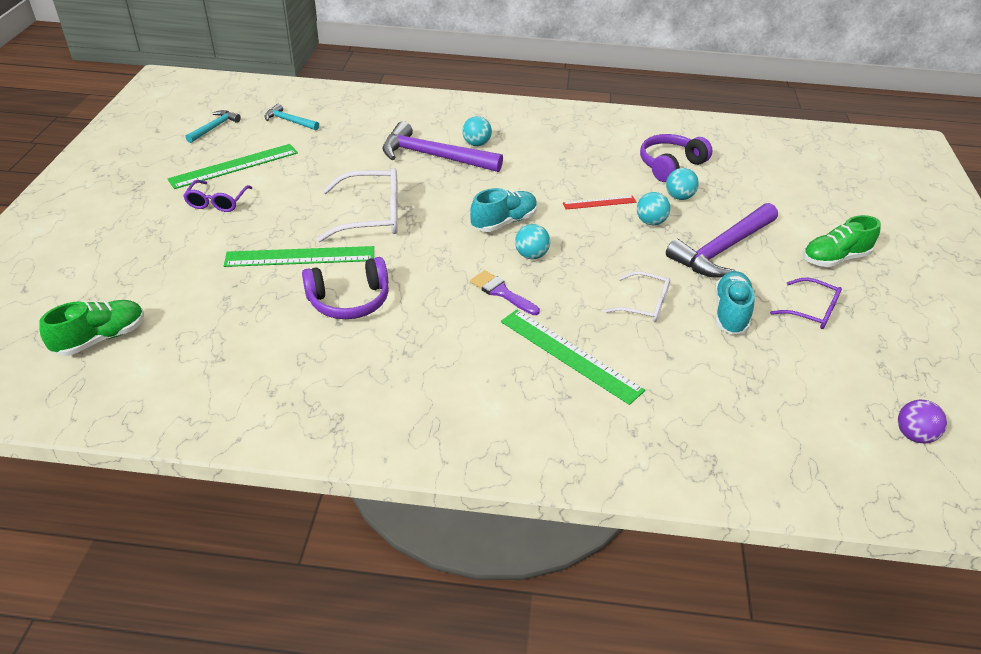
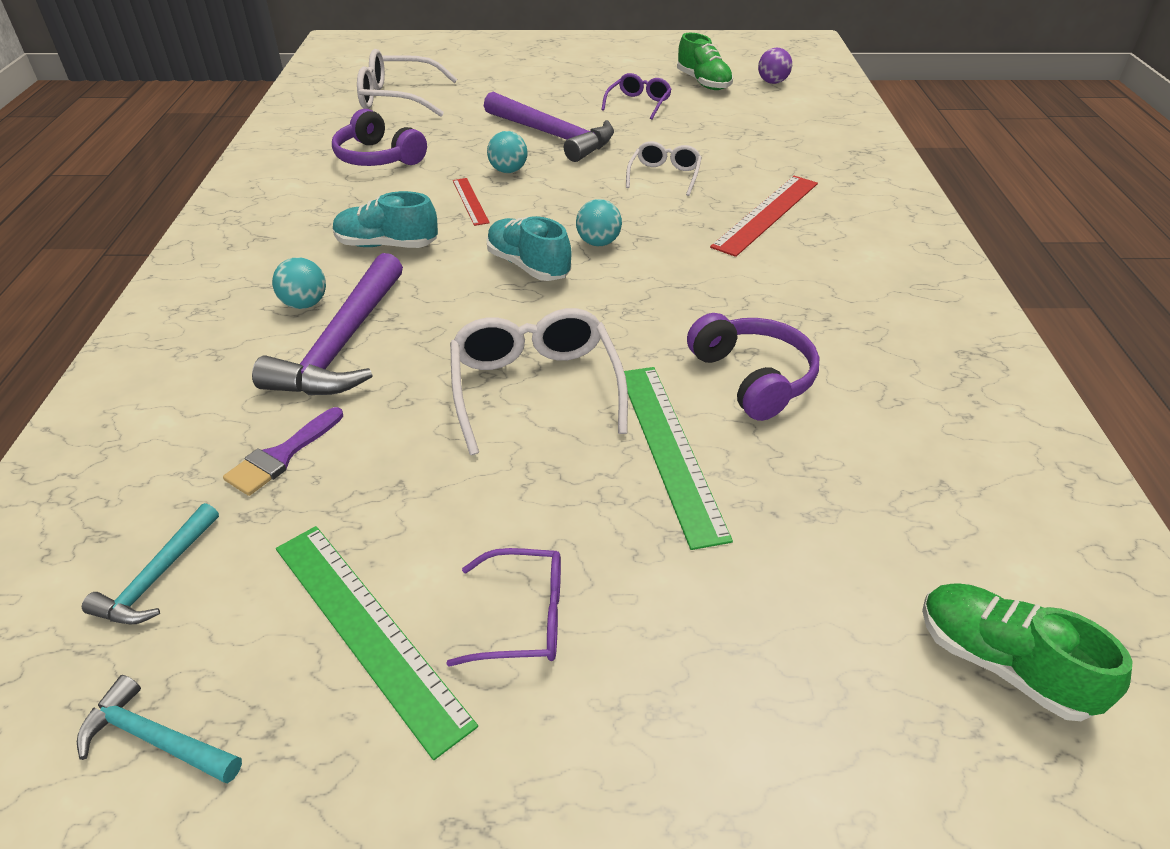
camera: 95 degrees left, 0 degrees up
(501, 292) = (680, 259): purple brush -> purple brush (281, 456)
(569, 355) = (766, 214): green ruler -> red ruler
(679, 197) = (452, 154): turquoise ball -> none
(730, 313) = (658, 136): turquoise shoe -> turquoise shoe (387, 245)
(787, 173) = (397, 98): none -> white glasses
(834, 258) = (553, 89): green shoe -> green shoe (703, 83)

